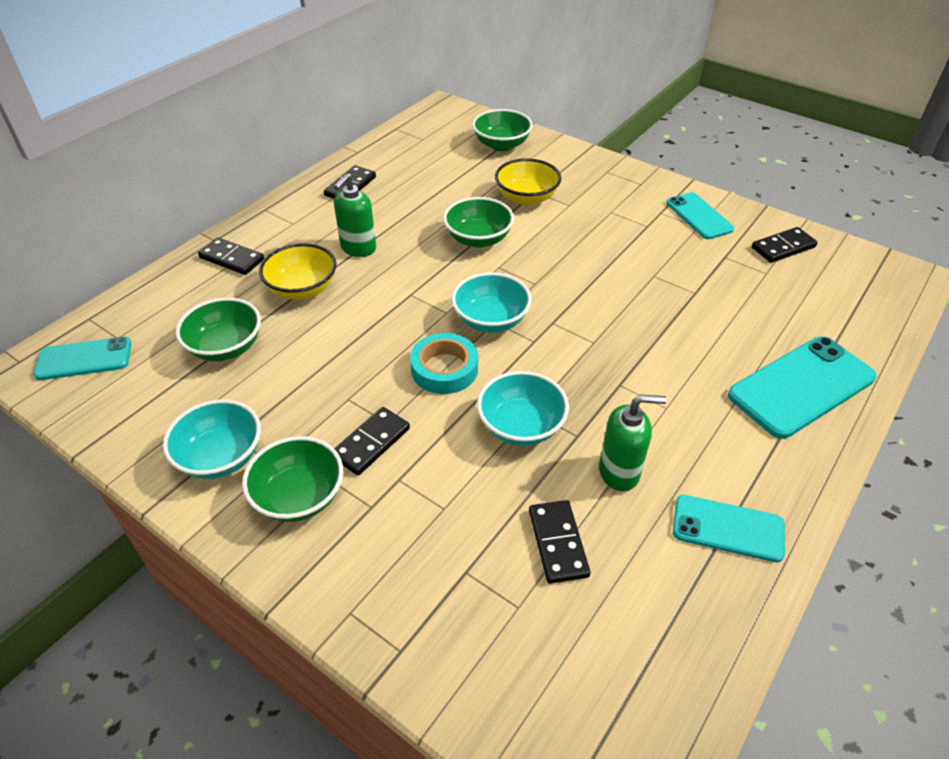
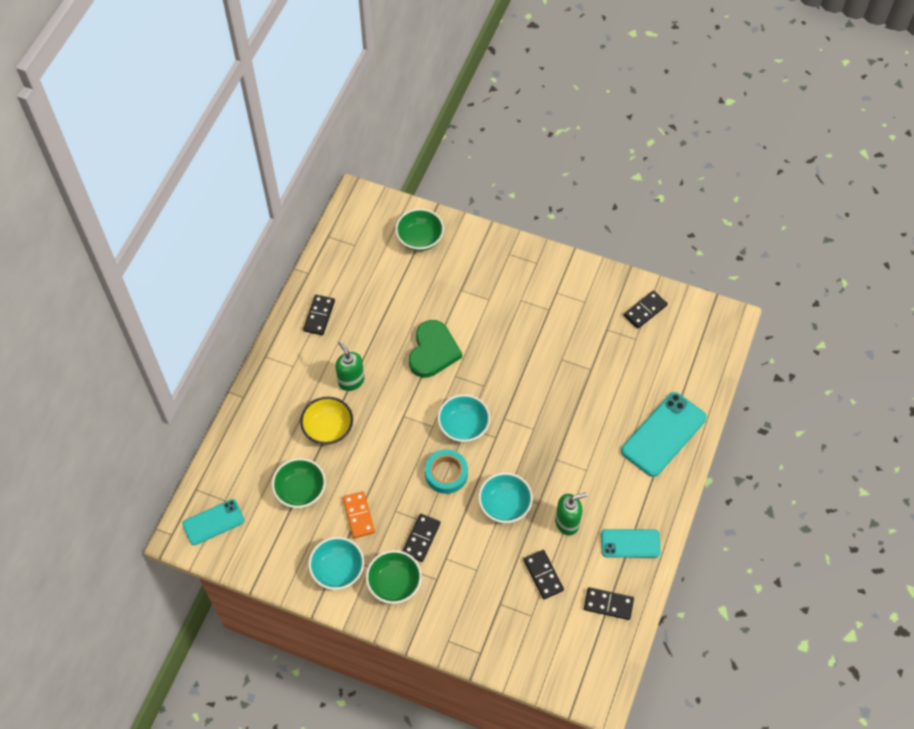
camera: 15 degrees left, 15 degrees up
(232, 258) = (265, 412): black domino -> black domino (608, 604)
(291, 393) = (358, 515): none -> orange domino
(358, 248) = (351, 381): green soap dispenser -> green soap dispenser turned 135 degrees clockwise
(478, 239) = (433, 351): green bowl -> green heart
(526, 198) = (456, 298): yellow bowl -> none
(699, 216) = (584, 290): turquoise phone -> none

